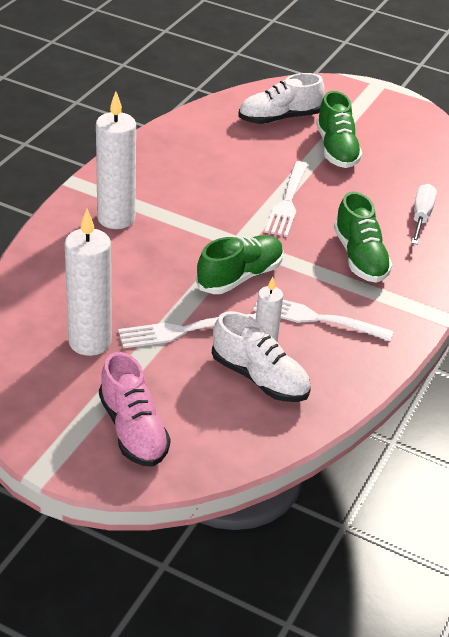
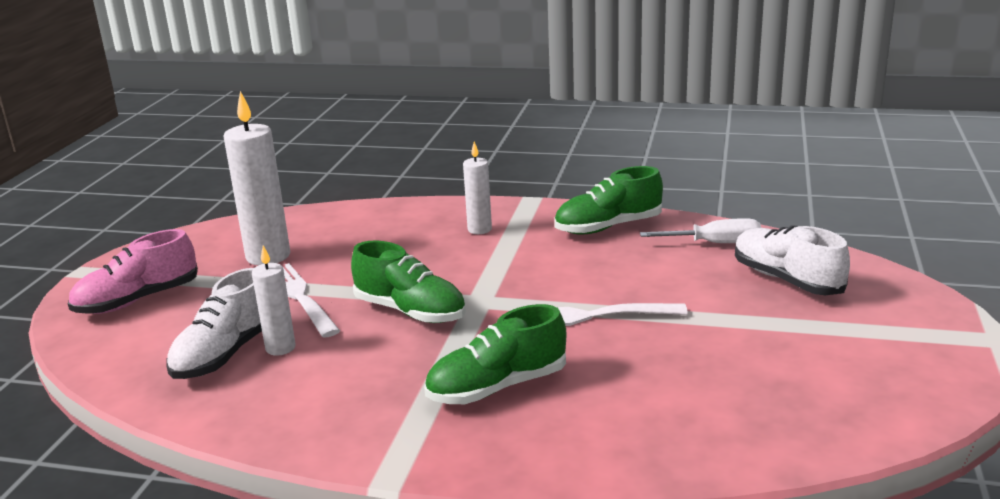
camera: 80 degrees right, 15 degrees down
(116, 218) = (479, 229): white candle -> white candle, size x0.57
(316, 318) = (348, 373): white fork -> none
(336, 149) = (754, 331): green shoe -> green shoe (608, 227)
(421, 217) = (639, 427): white screwdriver -> white screwdriver (715, 243)

